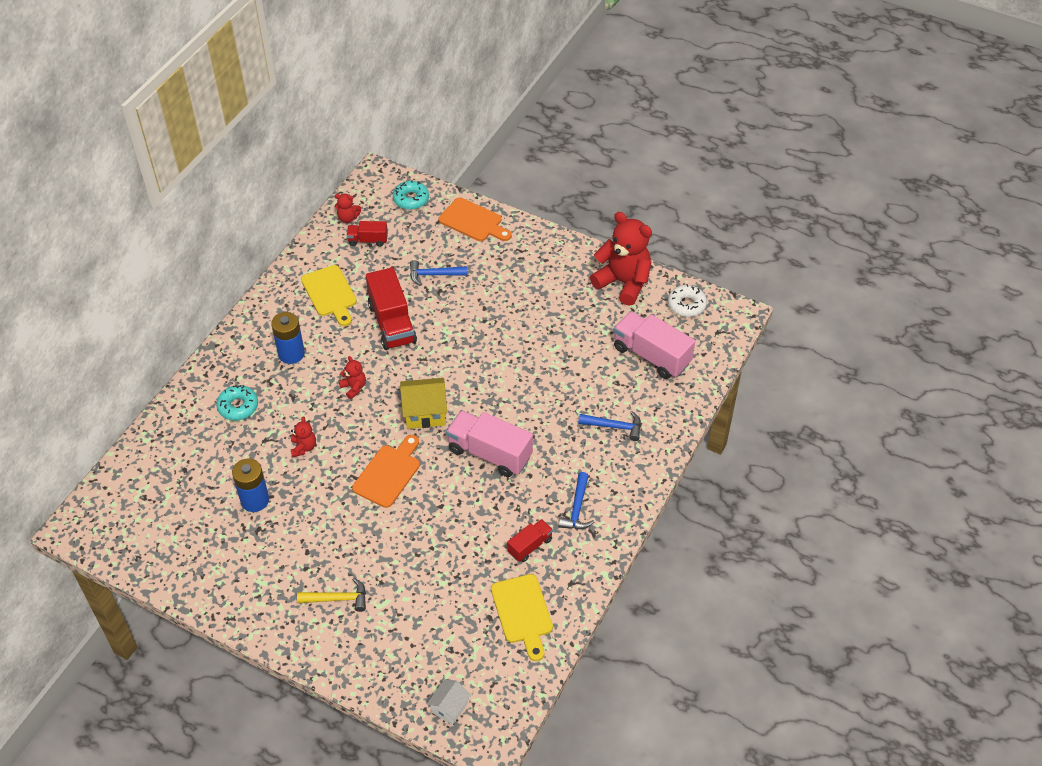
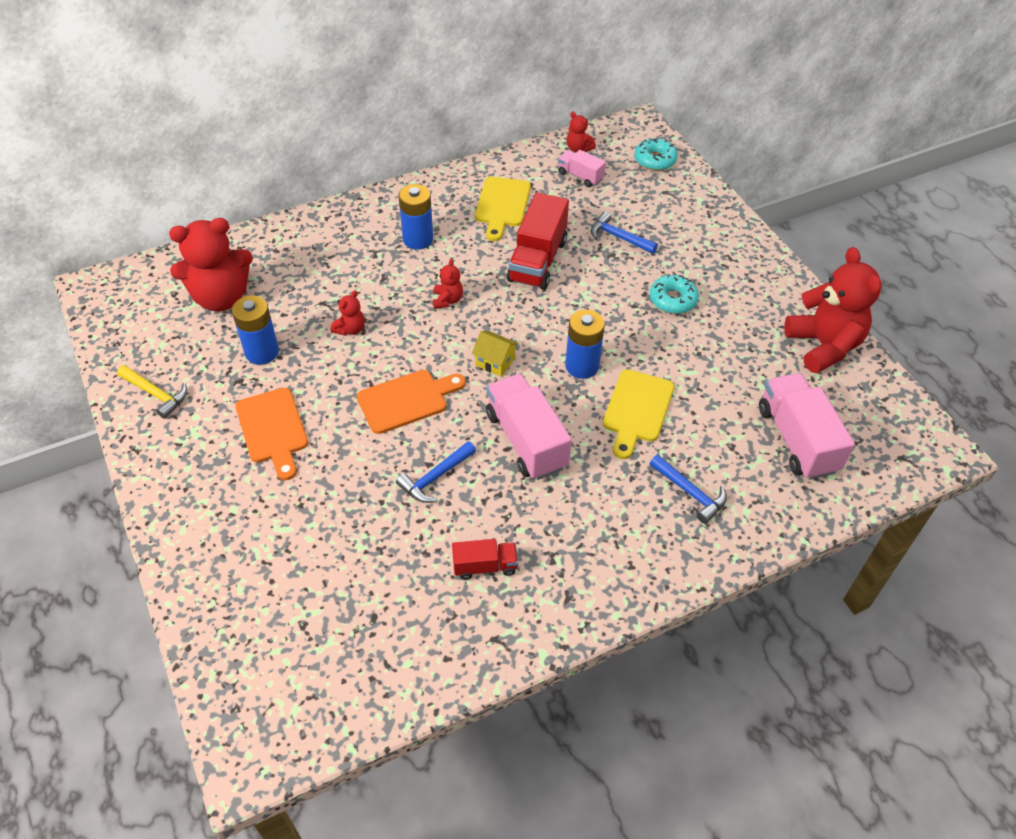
camera: 35 degrees right, 0 degrees up
(184, 479) = (221, 297): none -> red teddy bear
(238, 406) = (327, 260): turquoise donut -> turquoise donut (673, 300)
(337, 599) = (245, 494): yellow hammer -> yellow hammer (156, 394)
(368, 240) = (580, 176): red truck -> pink truck
(425, 413) = (495, 362): yellow house -> yellow house, size x0.63
(449, 707) = (244, 690): white house -> none
(473, 221) = (702, 208): orange cutting board -> orange cutting board (273, 429)
(484, 383) = (582, 366): none -> blue battery
(522, 613) = (413, 637): yellow cutting board -> yellow cutting board (637, 410)
(577, 508) = (572, 558): blue hammer -> blue hammer (435, 477)
(686, 305) = (884, 407): white donut -> none

